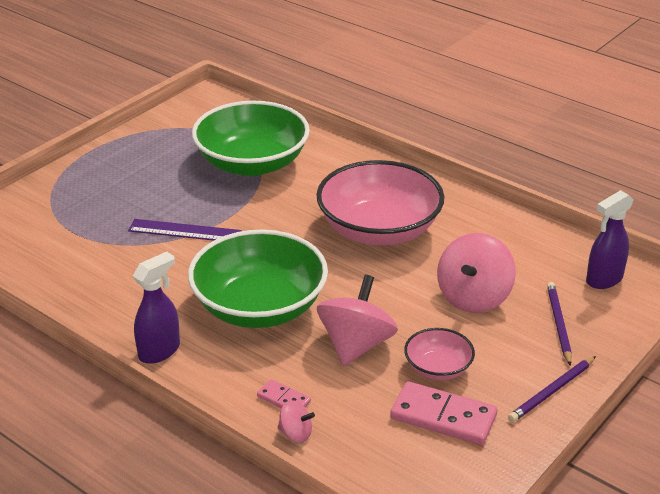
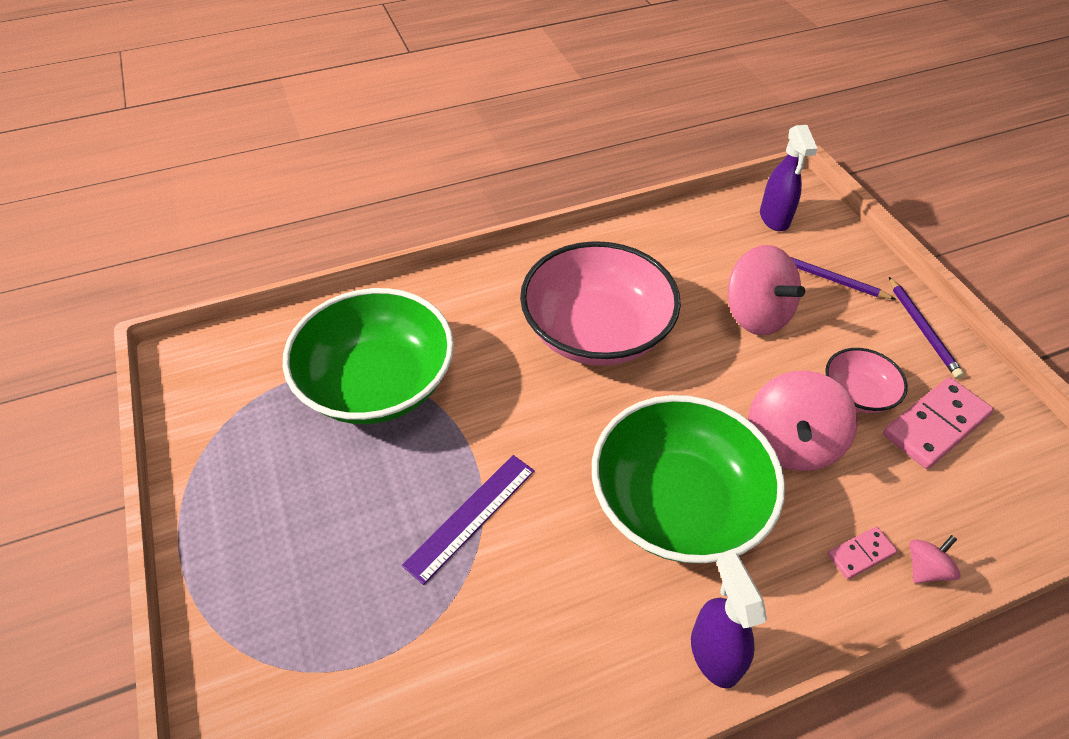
camera: 60 degrees left, 15 degrees up
(356, 345) = (791, 443): pink spinning top -> pink spinning top turned 120 degrees counterclockwise

